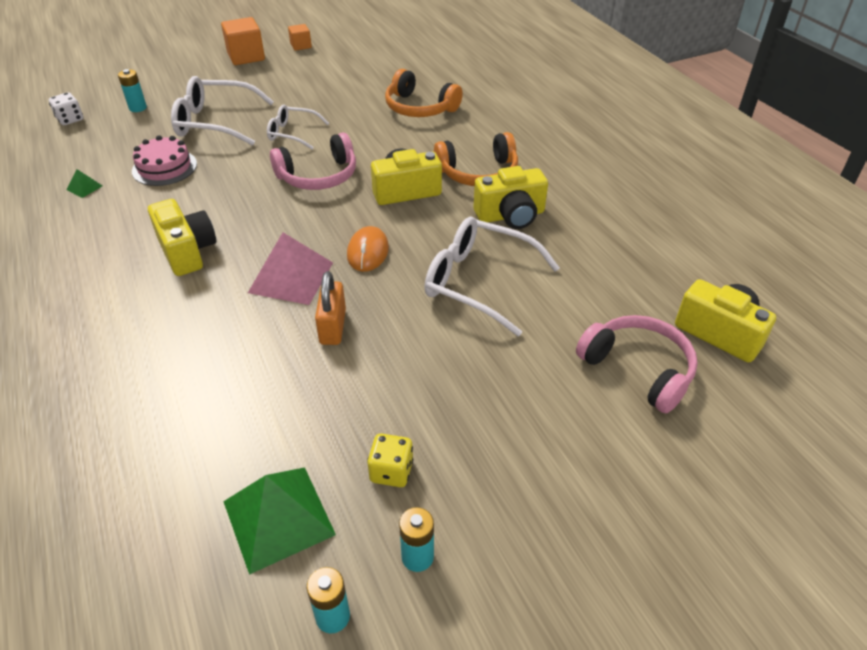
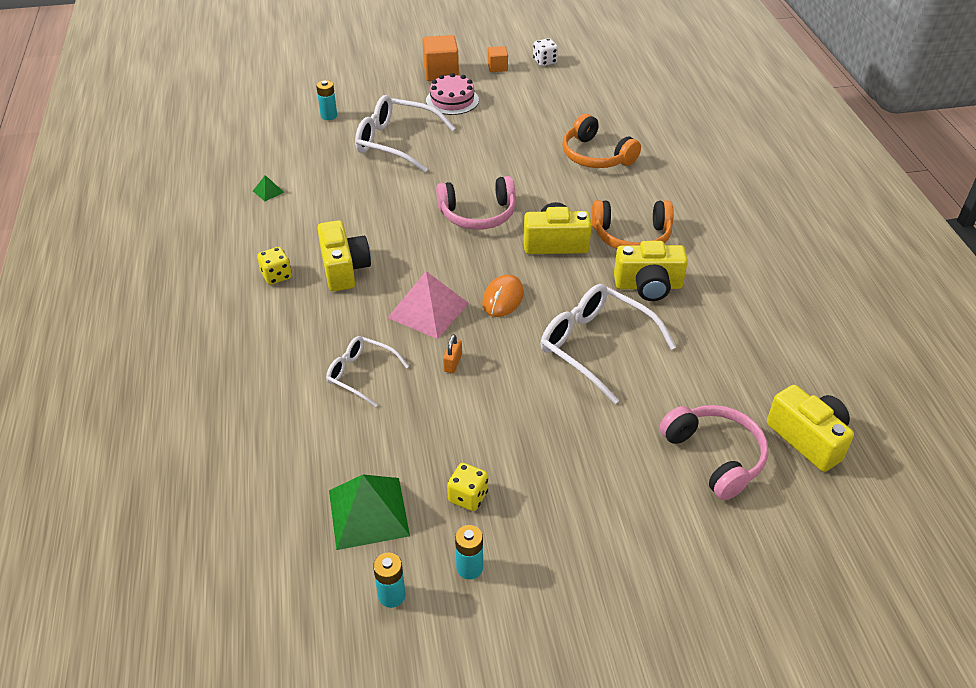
camera: 15 degrees right, 0 degrees up
(70, 119) = (267, 119): white dice -> white dice (544, 61)
(110, 271) = (276, 276): none -> yellow dice
(164, 167) = (341, 182): pink cake -> pink cake (452, 100)
(292, 133) = (465, 165): white glasses -> white glasses (361, 374)
(332, 327) = (452, 363): orange padlock -> orange padlock, size x0.60

